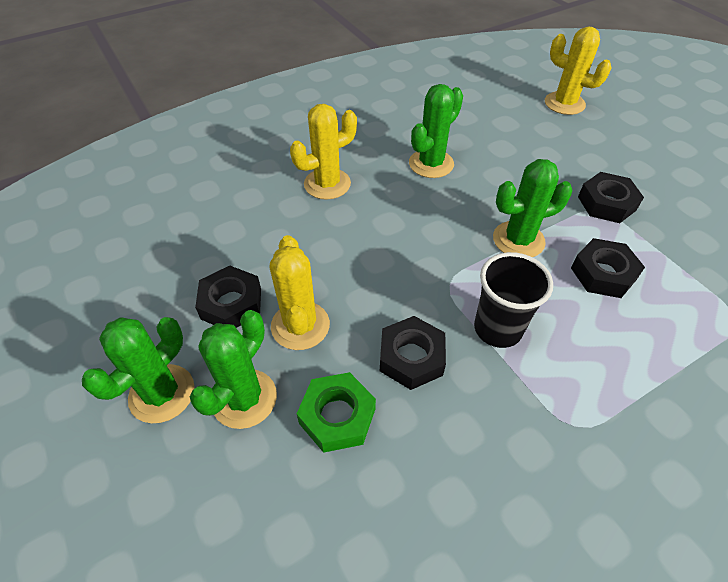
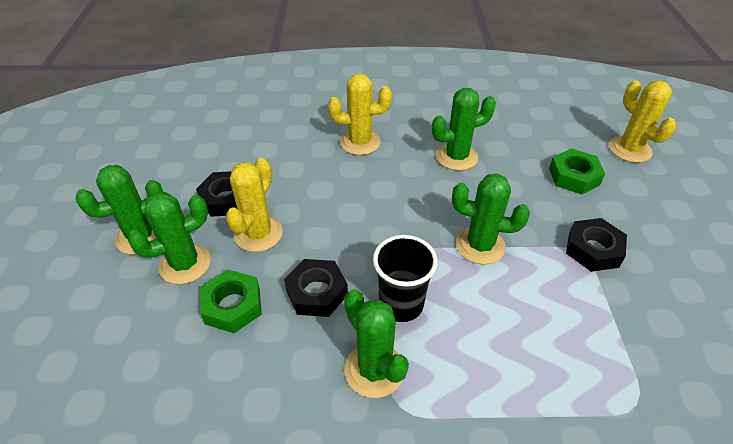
camera: 30 degrees right, 5 degrees down
(526, 404) = (374, 370): none -> green cactus
(541, 144) = (574, 176): none -> green nut
(603, 273) = (534, 305): black nut -> none

